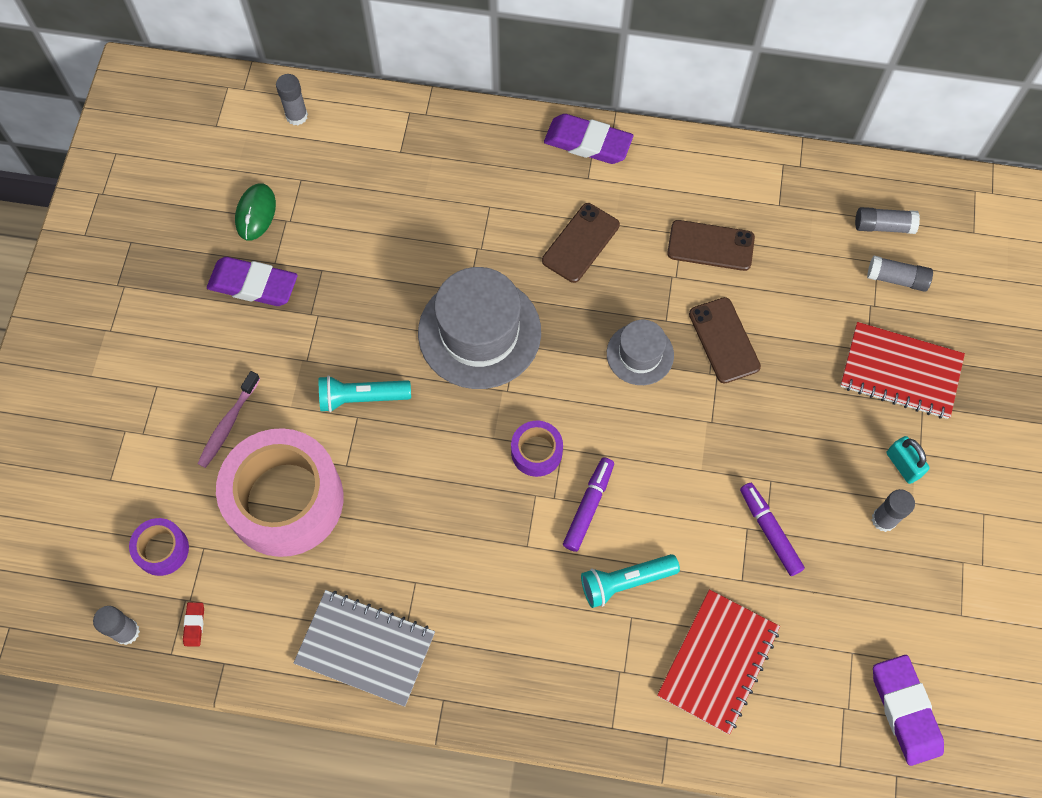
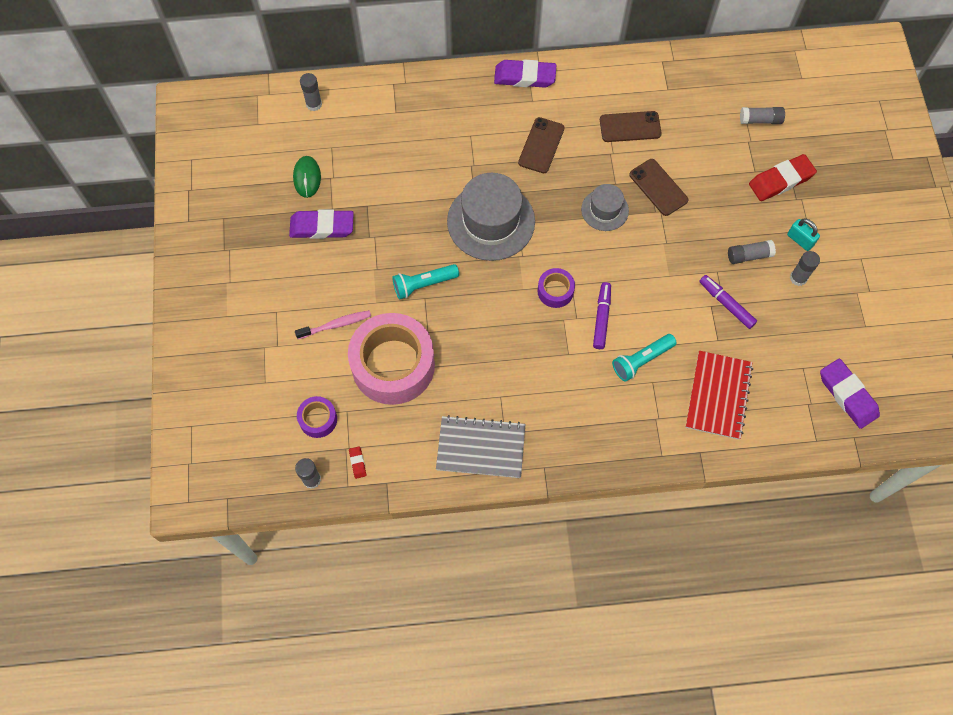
camera: 15 degrees left, 0 degrees up
(228, 424) = (336, 325): pink toothbrush -> pink toothbrush turned 120 degrees counterclockwise
(883, 226) = (741, 87): grey glue stick -> grey glue stick (749, 255)
(900, 372) = (780, 180): red notebook -> red eraser

